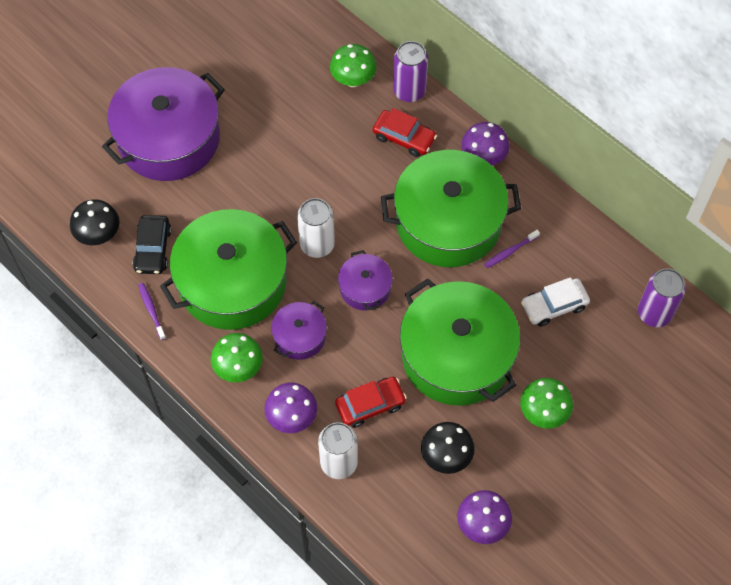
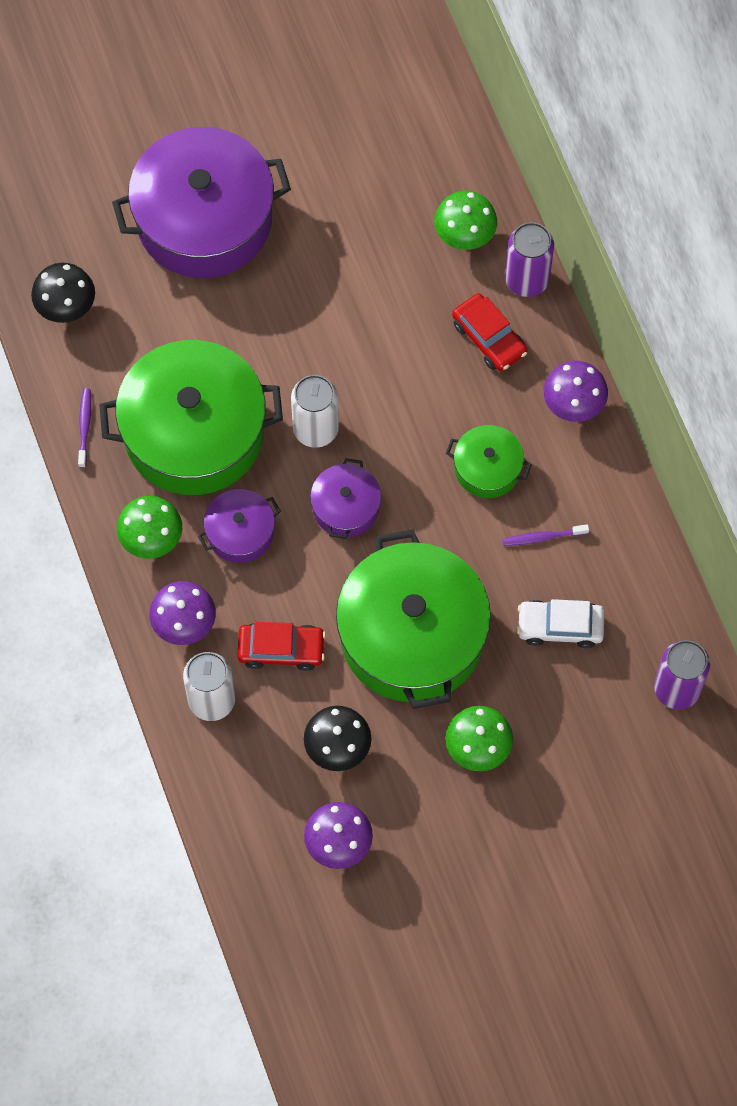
camera: 25 degrees right, 5 degrees up
(153, 249) = (121, 352): black car -> none
(448, 222) = (487, 468): green pot -> green pot, size x0.47

